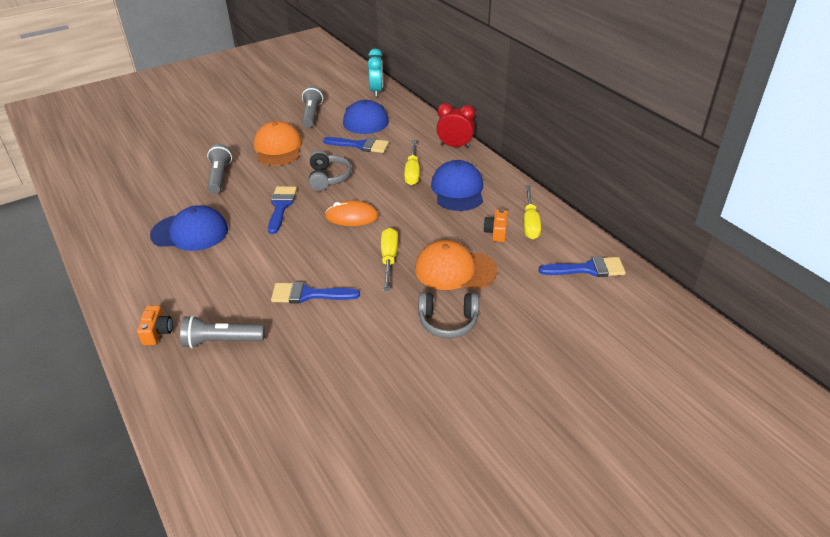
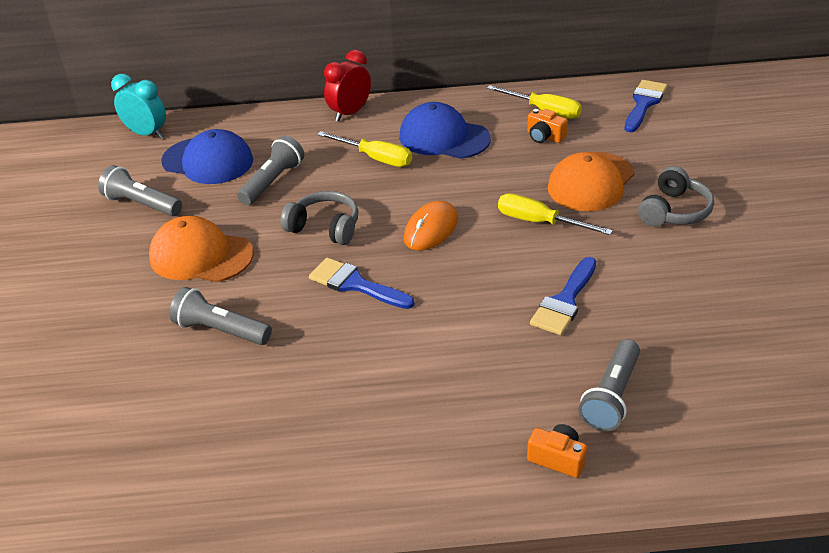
camera: 60 degrees left, 0 degrees up
(190, 232) = (344, 388): blue cap -> none
(360, 145) = (272, 182): blue brush -> grey flashlight

